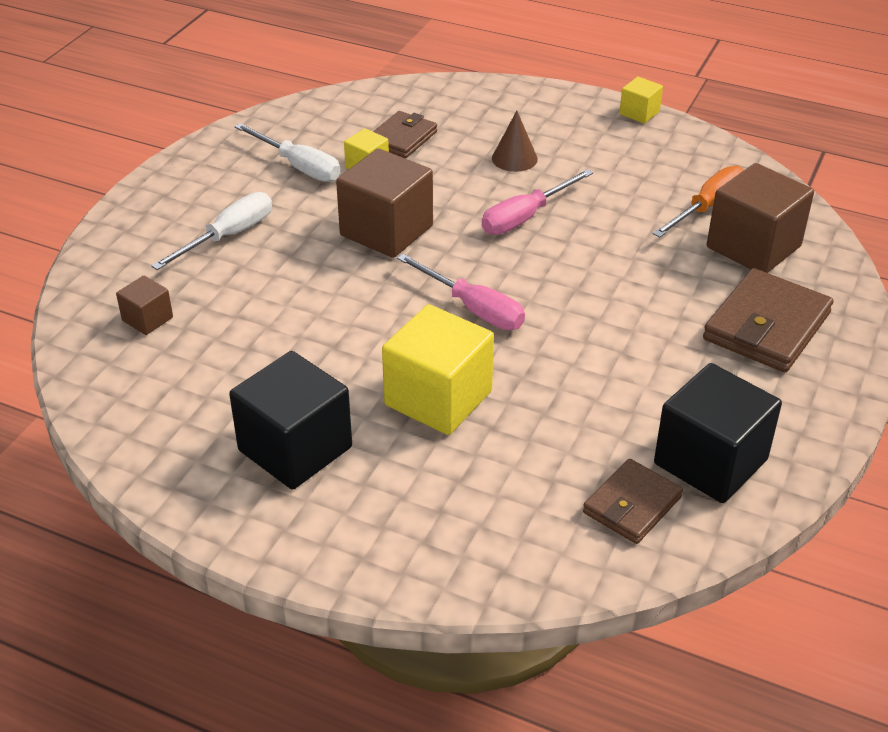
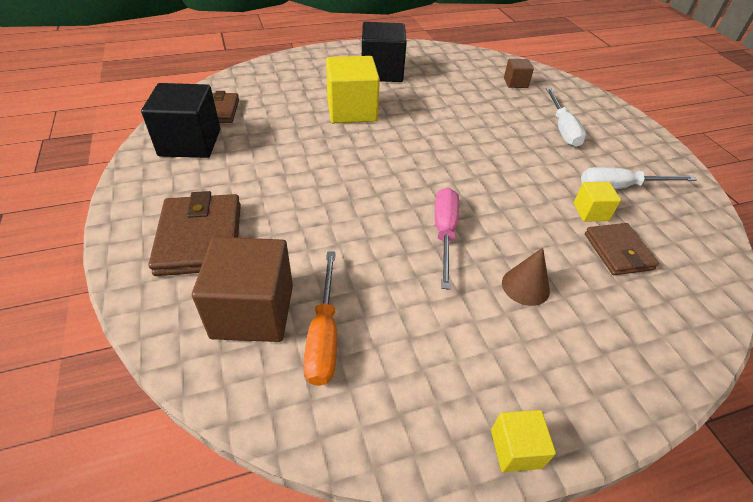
camera: 135 degrees right, 5 degrees up
(386, 230) = (503, 174): brown cube -> none
(473, 308) = (391, 156): pink screwdriver -> none

